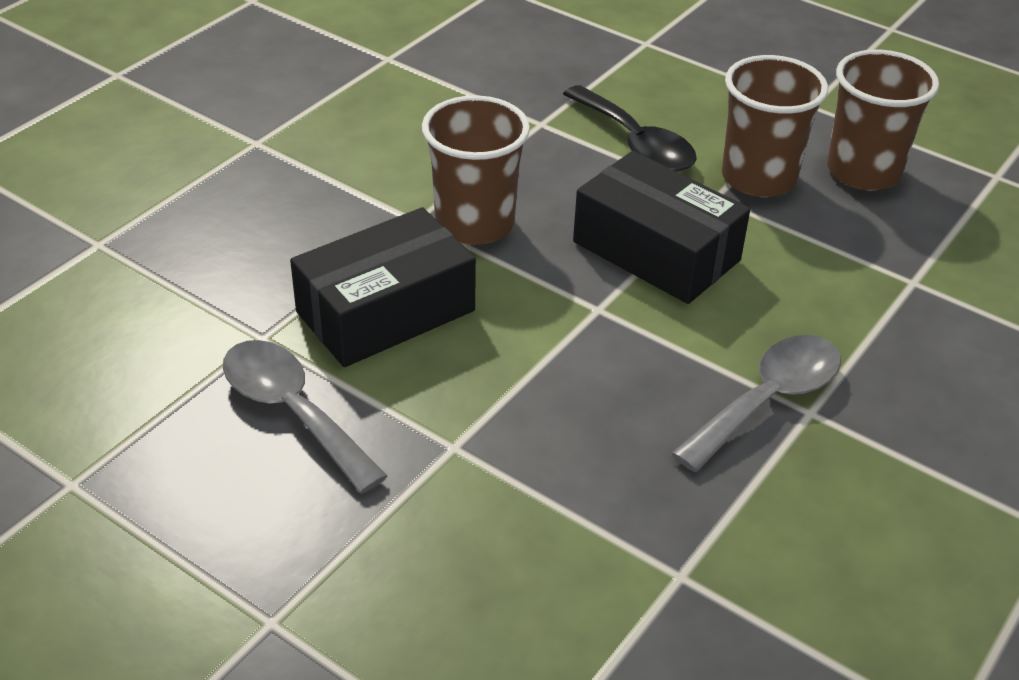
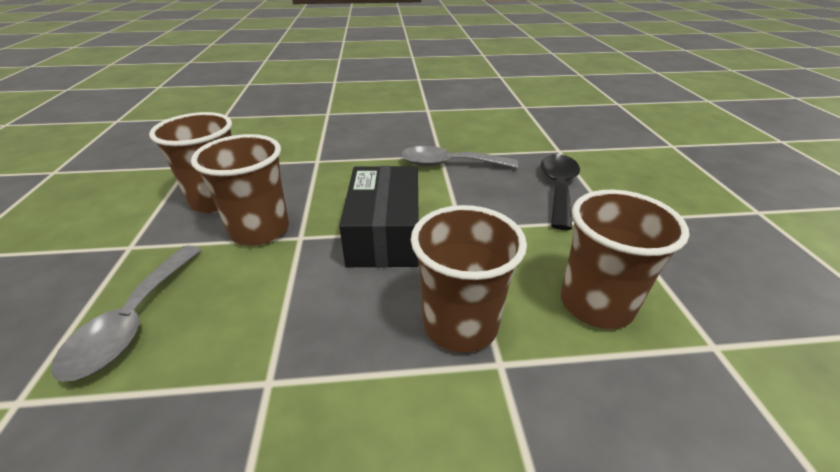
camera: 130 degrees left, 5 degrees down
(292, 411) = (709, 283): grey spoon -> grey spoon (134, 321)
(386, 311) = (596, 304): black box -> brown cup
(636, 143) = (257, 302): black spoon -> black spoon (558, 188)

